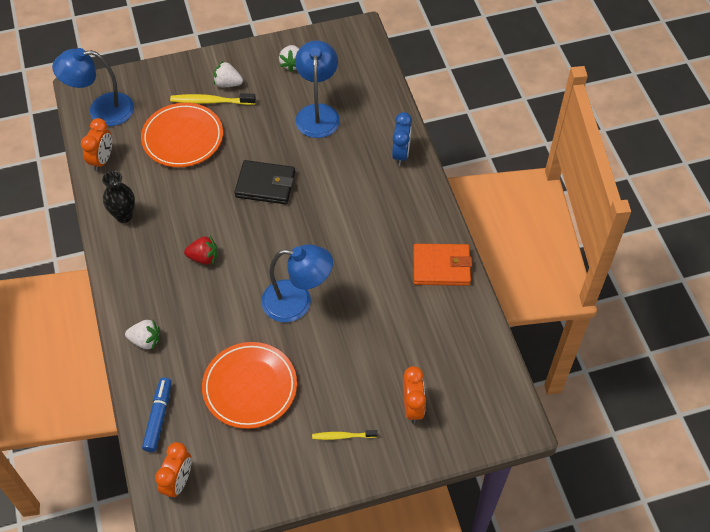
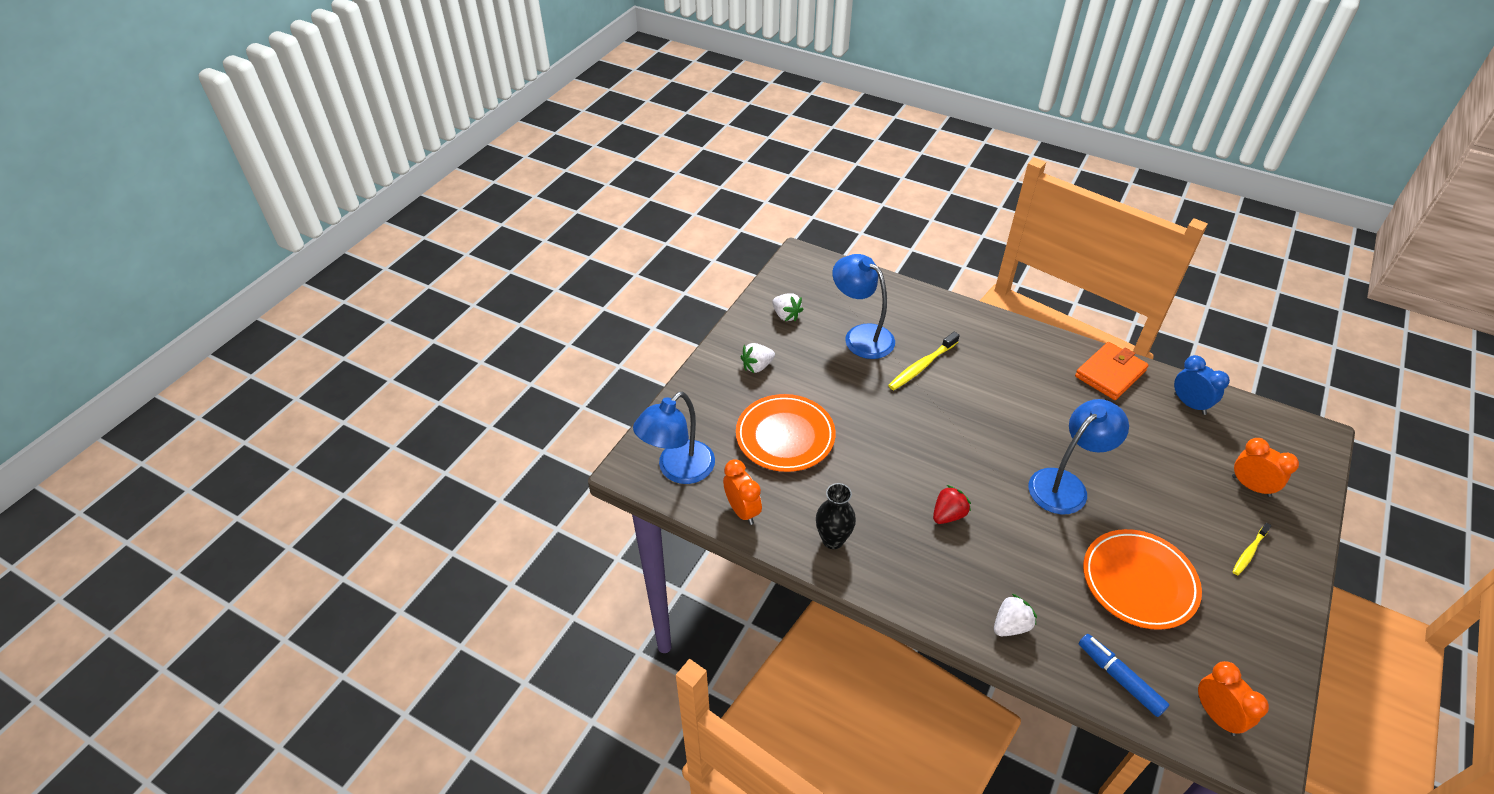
camera: 45 degrees left, 10 degrees down
(211, 101) = (764, 390): yellow toothbrush -> yellow toothbrush (921, 366)
(265, 184) = (905, 418): black wallet -> none
(400, 154) = (963, 320): blue clock -> blue clock (1189, 404)

